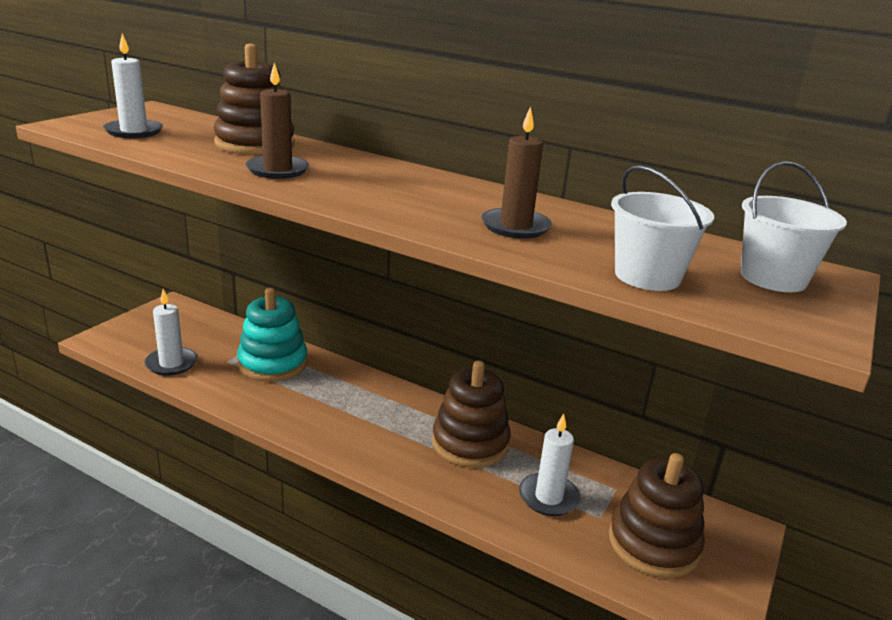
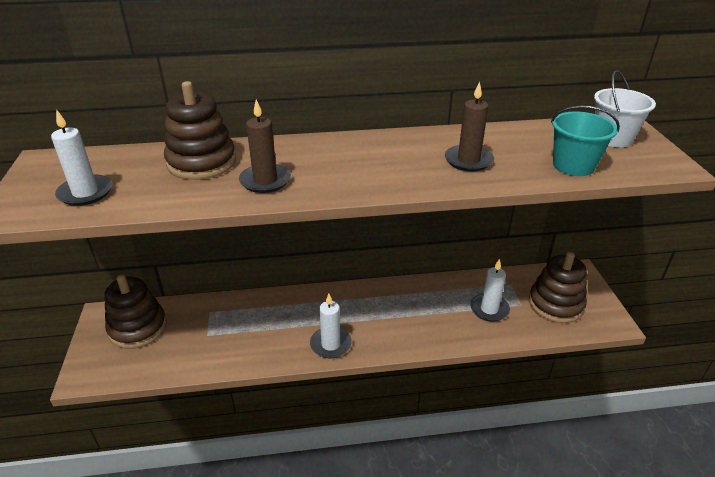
camera: 35 degrees left, 10 degrees up
(171, 363) = (170, 361): white candle -> white candle (330, 344)
(273, 363) = (241, 318): turquoise stacking toy -> none
(470, 443) = (418, 301): brown stacking toy -> brown stacking toy (138, 328)
(647, 276) = (573, 165): white bucket -> turquoise bucket

